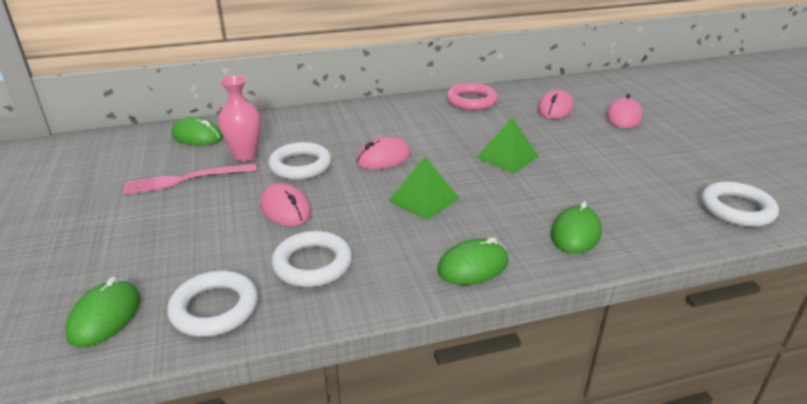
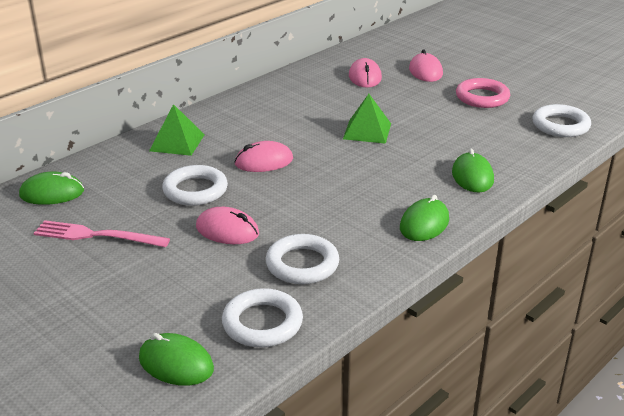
camera: 30 degrees left, 0 degrees up
(105, 316) = (176, 363): green mouse -> green mouse turned 45 degrees counterclockwise
(186, 179) = (97, 235): pink fork -> pink fork turned 60 degrees clockwise
(245, 155) = (128, 197): pink vase -> none
(383, 158) = (264, 161): pink mouse -> pink mouse turned 45 degrees clockwise
(424, 199) = (336, 186): green pyramid -> green pyramid (177, 142)
(471, 101) = (286, 87): pink ring -> pink ring (482, 97)

